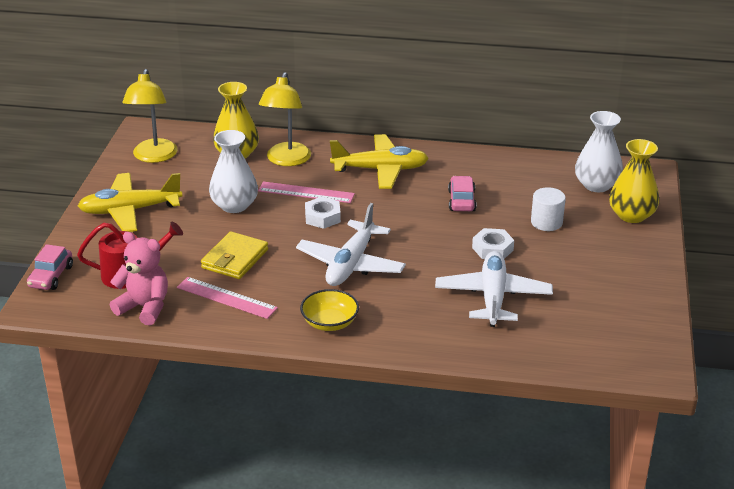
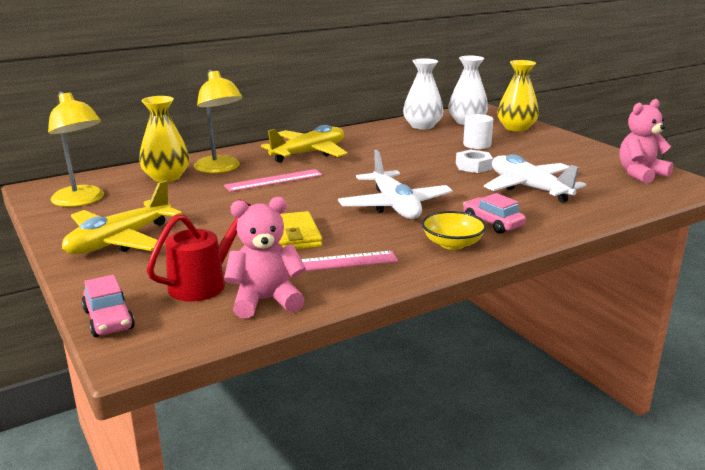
camera: 40 degrees left, 10 degrees down
(234, 205) = (224, 205): white vase -> white vase (422, 126)
(322, 217) = (316, 189): white nut -> none
(461, 201) = (401, 151): pink car -> pink car (492, 223)
(631, 331) = (640, 174): none -> pink teddy bear

